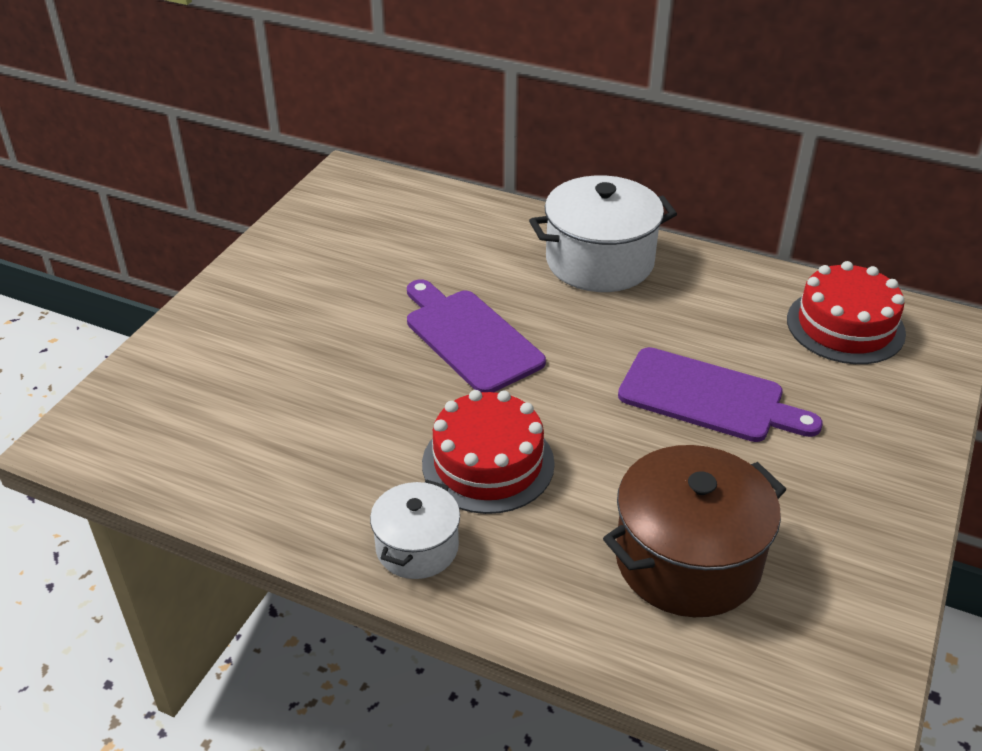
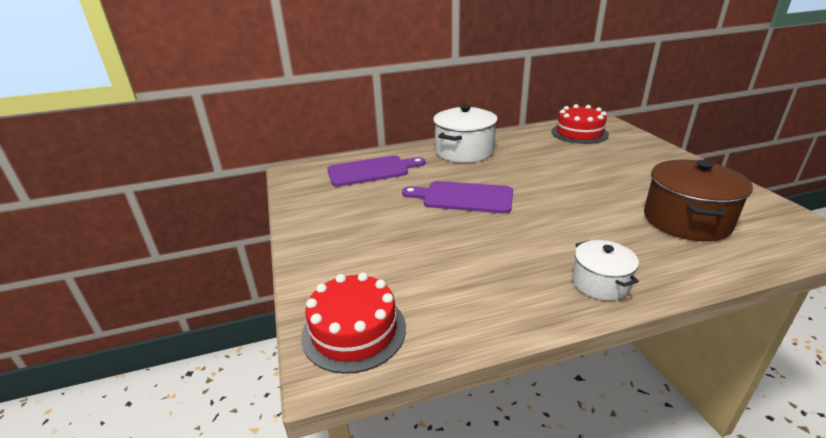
camera: 40 degrees left, 10 degrees down
(488, 463) = (560, 234): red cake -> red cake (354, 331)
(708, 397) = (585, 171): purple cutting board -> purple cutting board (371, 171)

